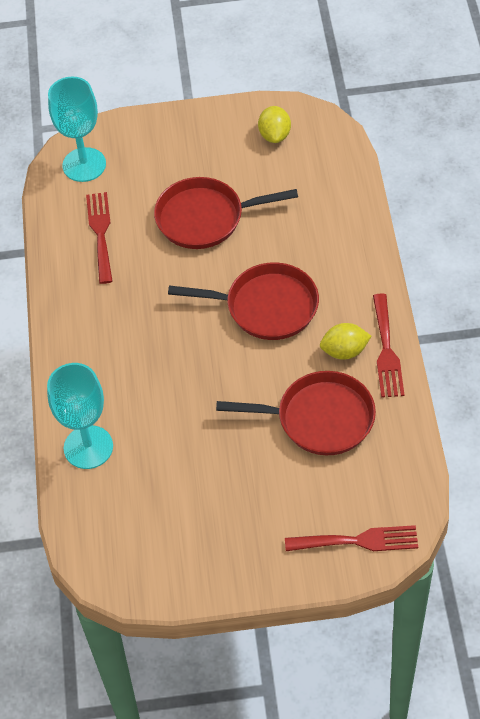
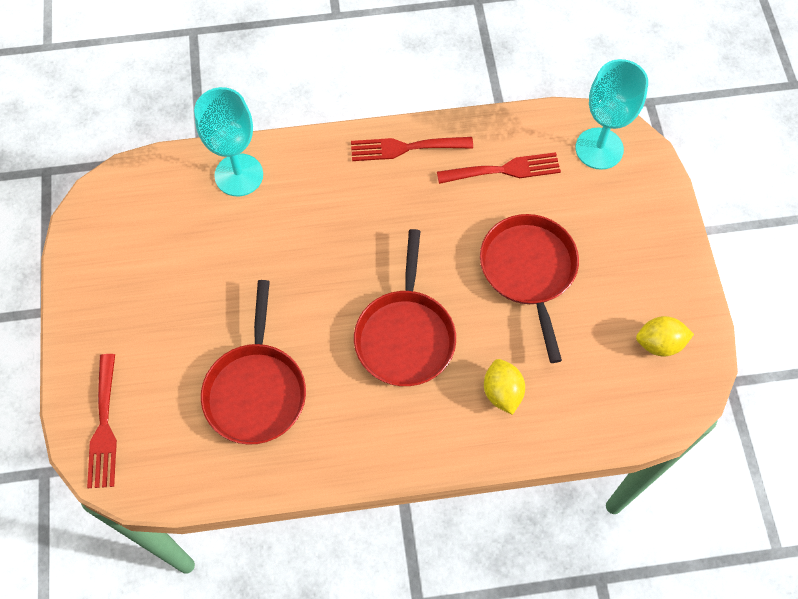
camera: 85 degrees right, 10 degrees up
(344, 351) = (342, 418): yellow lemon -> yellow lemon (502, 392)
(386, 351) = (341, 464): red fork -> red fork (405, 148)

